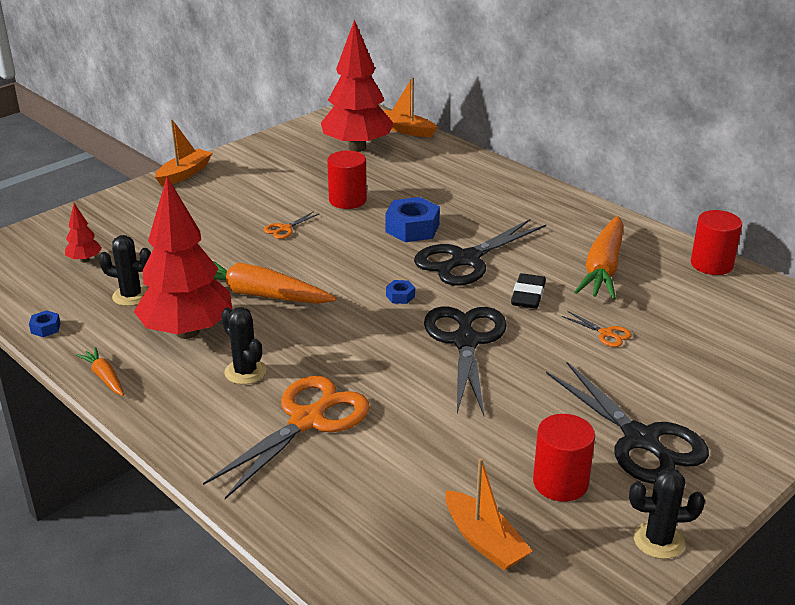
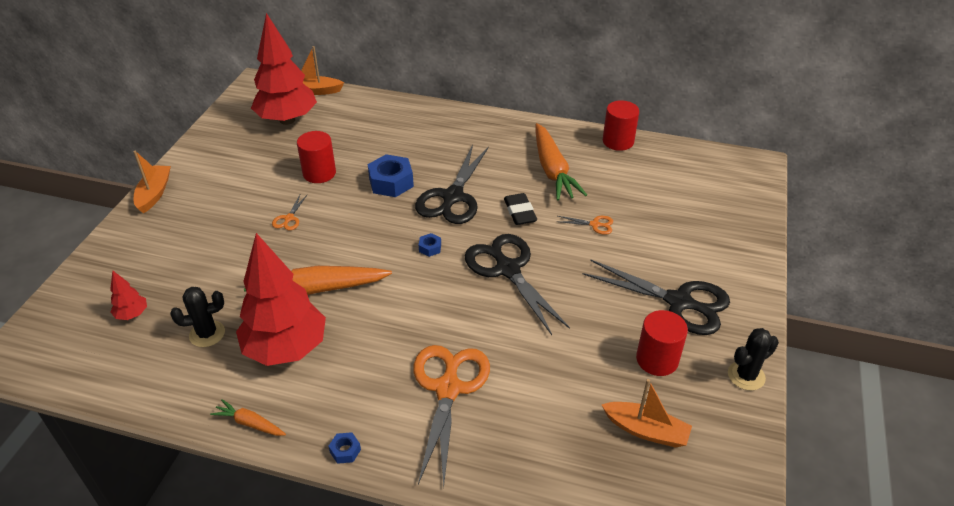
camera: 30 degrees left, 10 degrees up
(45, 328) = (153, 398): blue nut -> blue nut (345, 451)
(245, 372) = (365, 366): black cactus -> none

